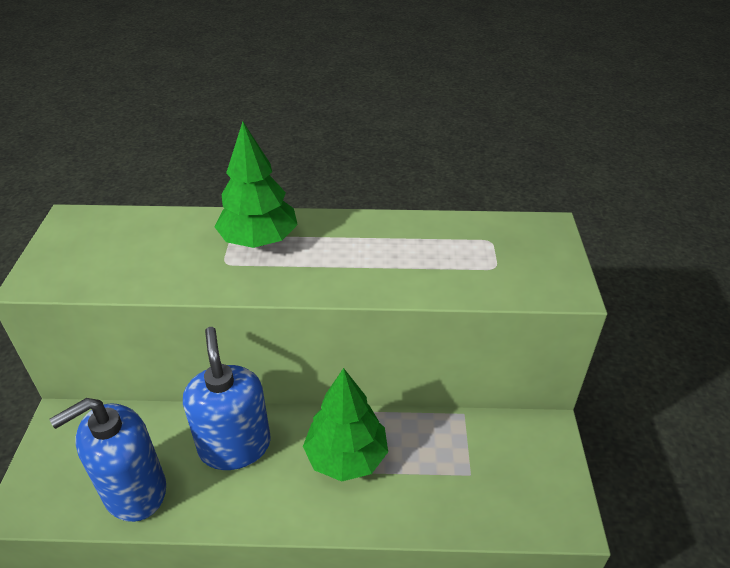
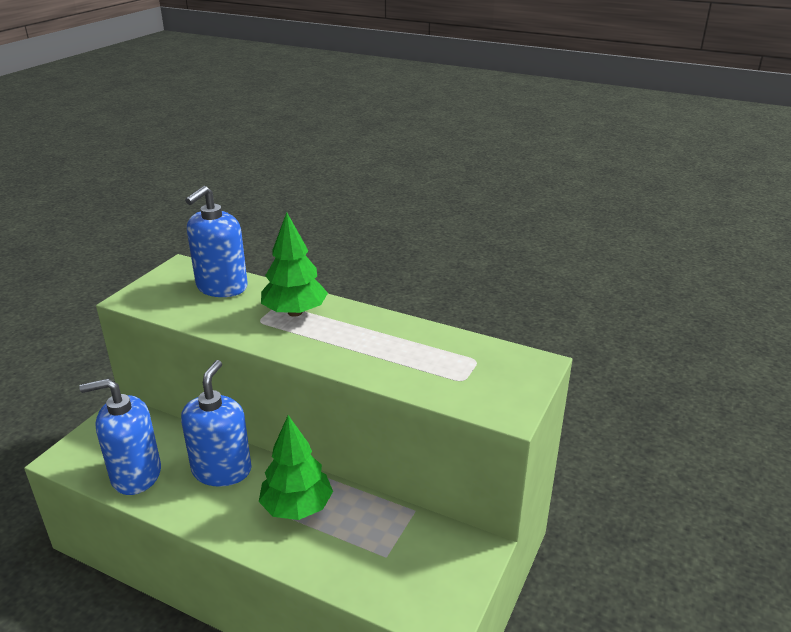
camera: 25 degrees right, 10 degrees down
(146, 233) = (221, 287): none -> blue soap dispenser

